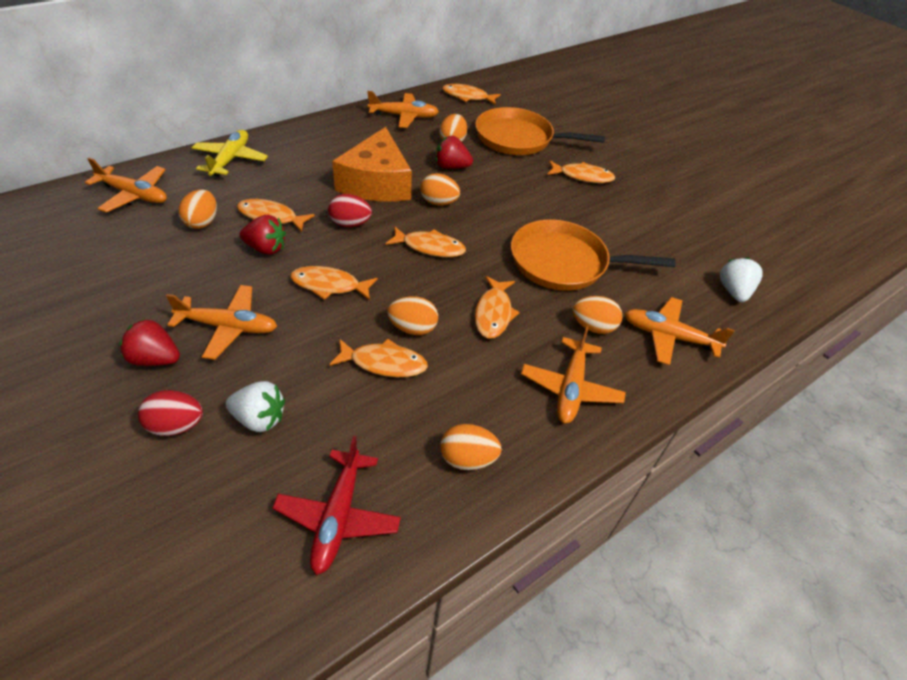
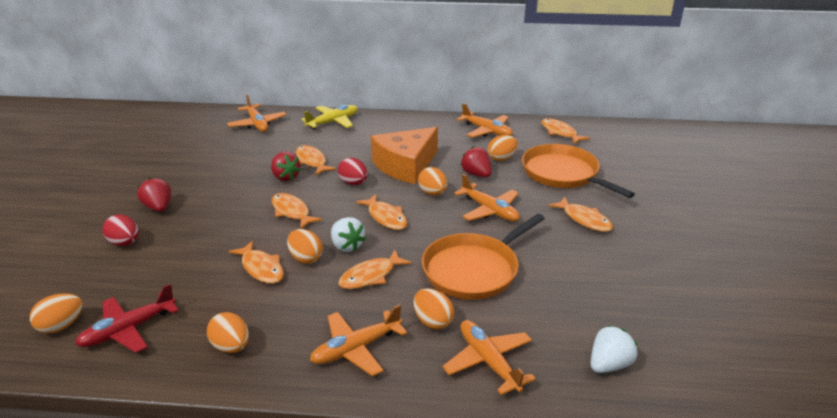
camera: 45 degrees right, 15 degrees down
(202, 222) = (272, 150): orange egg -> orange egg (61, 326)
(229, 327) = (210, 209): orange plane -> orange plane (489, 210)
(259, 418) = (162, 261): white strawberry -> white strawberry (347, 246)
(563, 262) = (474, 270): orange pan -> orange pan turned 90 degrees counterclockwise

